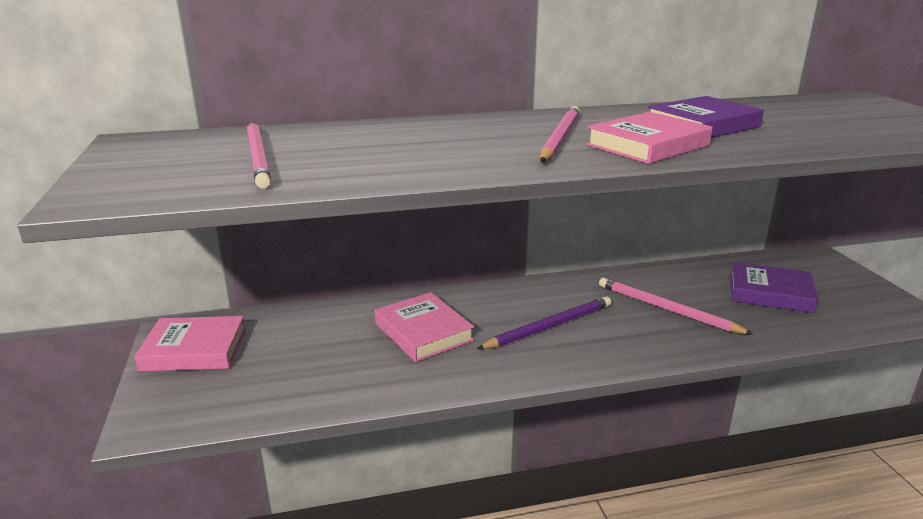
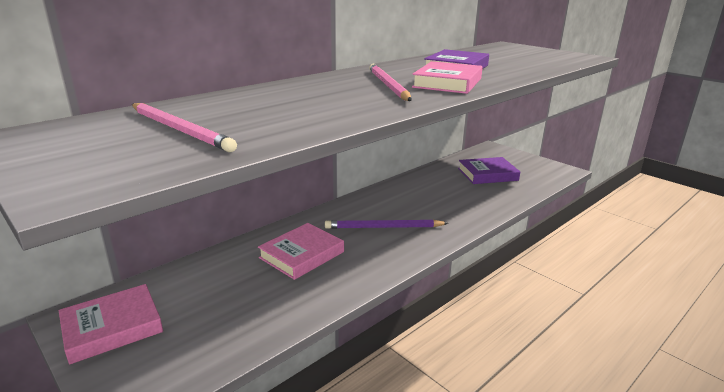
camera: 30 degrees left, 0 degrees up
(423, 332) = (302, 255): pink book -> pink book turned 75 degrees counterclockwise
(548, 327) = (384, 227): purple pencil -> purple pencil turned 120 degrees counterclockwise
(667, 309) = (443, 198): pink pencil -> none

